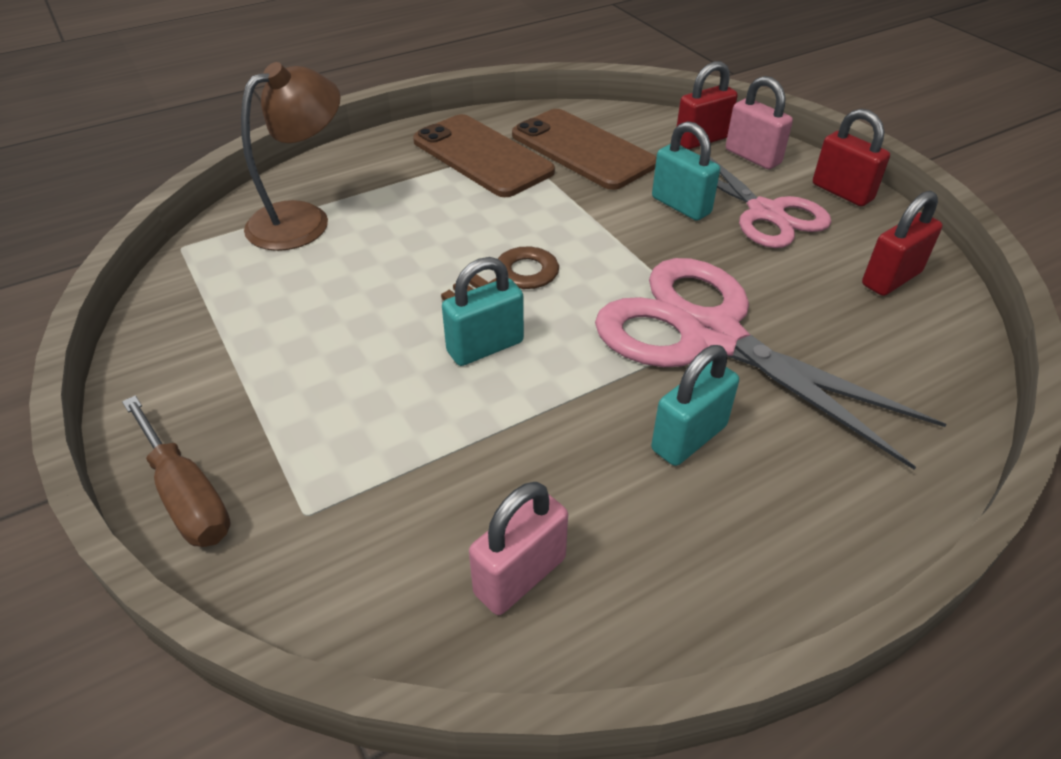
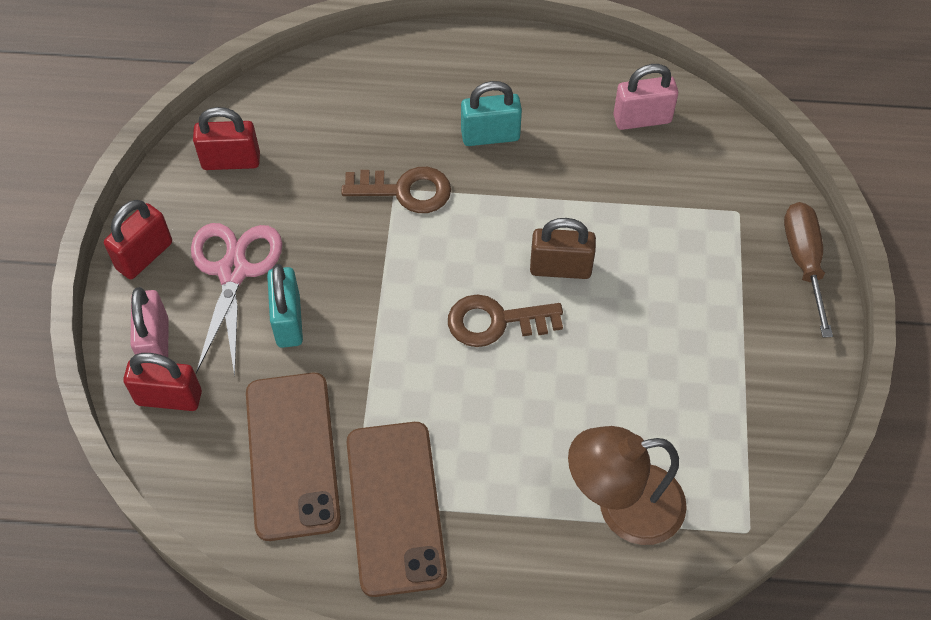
camera: 145 degrees left, 15 degrees up
(485, 347) = (560, 268): turquoise padlock -> brown padlock
(709, 336) = (405, 190): pink scissors -> brown key
(842, 192) = (144, 256): red padlock -> red padlock turned 45 degrees clockwise

